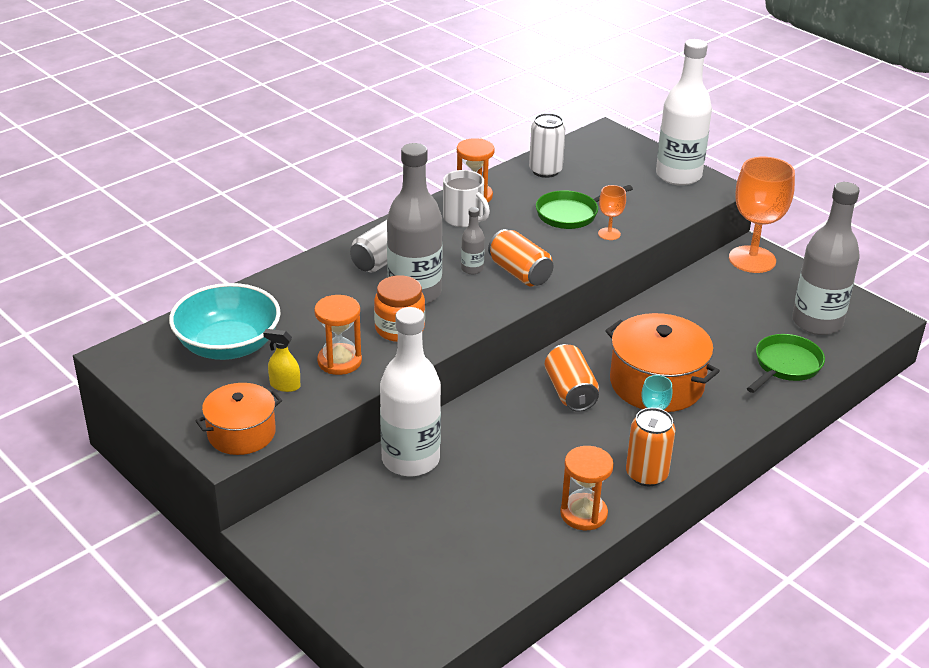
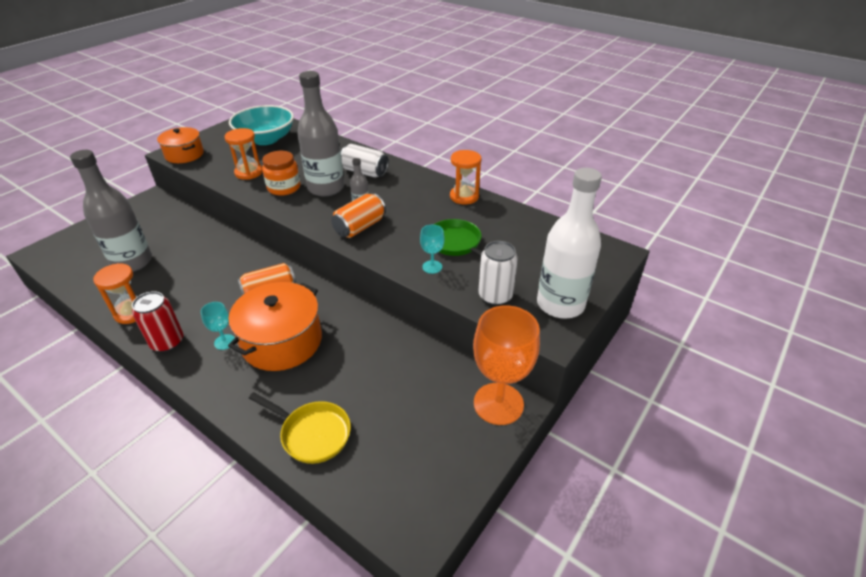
camera: 80 degrees right, 5 degrees up
(285, 385) = (226, 160): yellow spray bottle -> none
(410, 460) = (203, 234): white bottle -> none
(463, 218) = (430, 196): white mug -> none
(545, 171) = (522, 225): white can -> white can (495, 296)
(609, 234) = (432, 267): orange goblet -> turquoise goblet
(646, 474) = (167, 342): orange can -> red can
(785, 366) = (312, 433): green pan -> yellow pan
(817, 322) = (393, 463): grey bottle -> grey bottle (132, 262)

